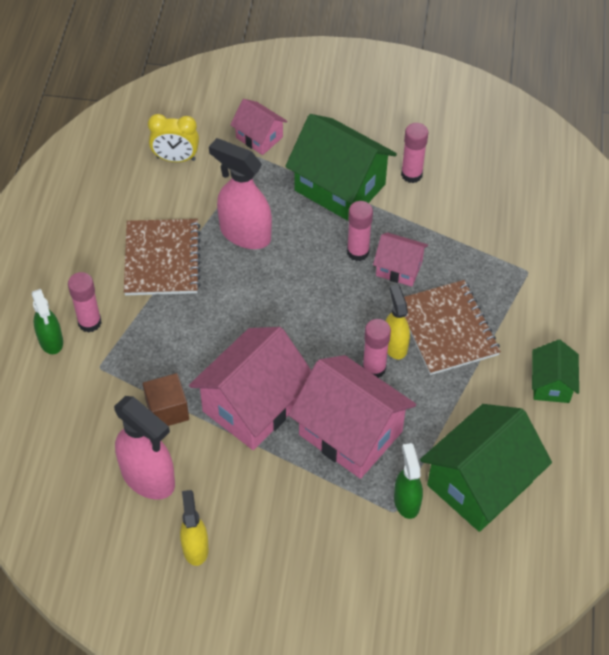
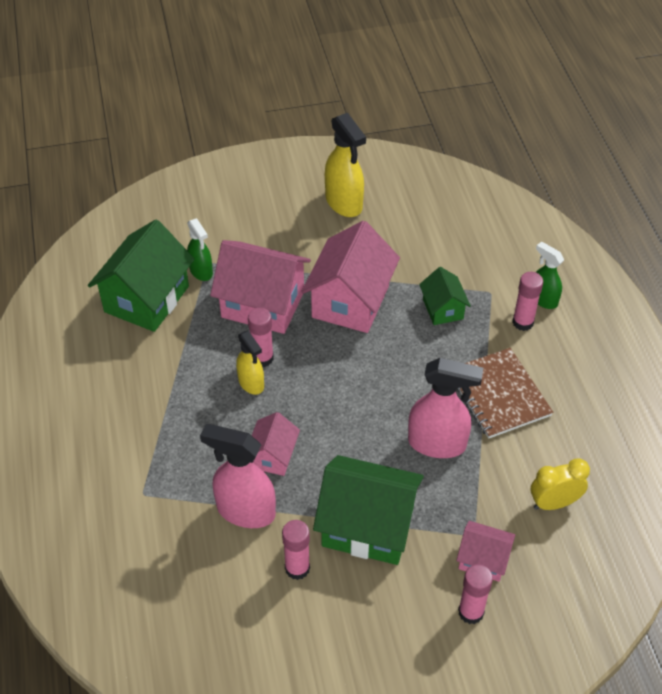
camera: 160 degrees right, 5 degrees down
(148, 478) = (402, 232): pink spray bottle -> pink spray bottle (245, 511)
(167, 410) = (416, 278): brown cube -> none
(195, 547) = (344, 203): yellow spray bottle -> yellow spray bottle, size x1.64
(358, 252) = (319, 460): pink glue stick -> pink glue stick (471, 612)
(399, 268) = (273, 456): pink house -> pink house turned 75 degrees counterclockwise
(447, 329) = (208, 412): brown notebook -> none
(551, 384) = (101, 392): green house -> green house (443, 309)

